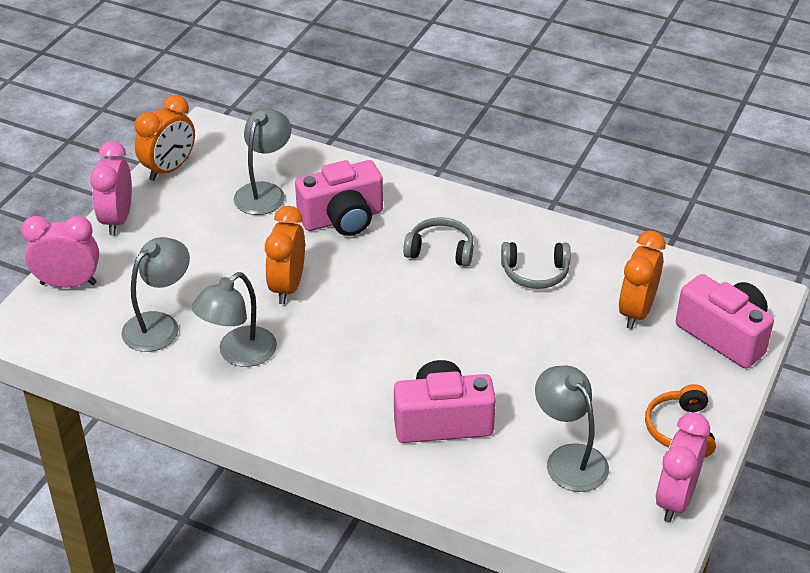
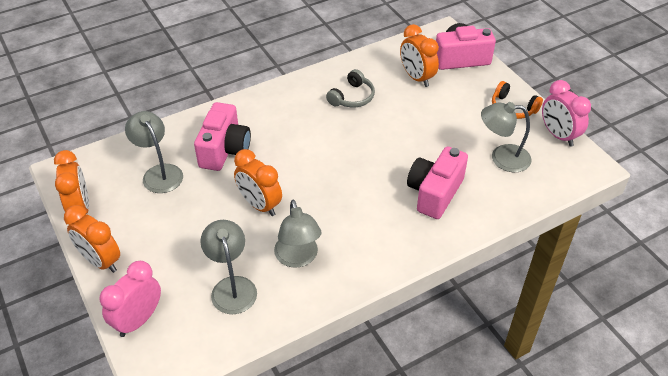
camera: 55 degrees left, 5 degrees up
(117, 219) = (101, 261): pink clock -> orange clock
(440, 250) = (296, 123): grey headphones -> none

